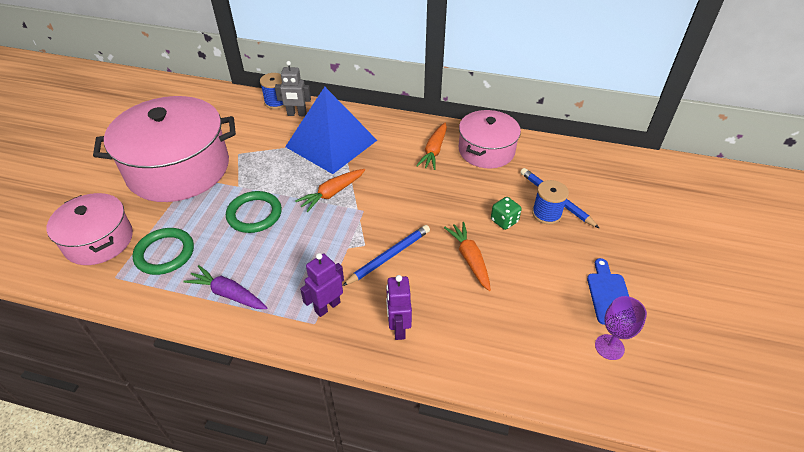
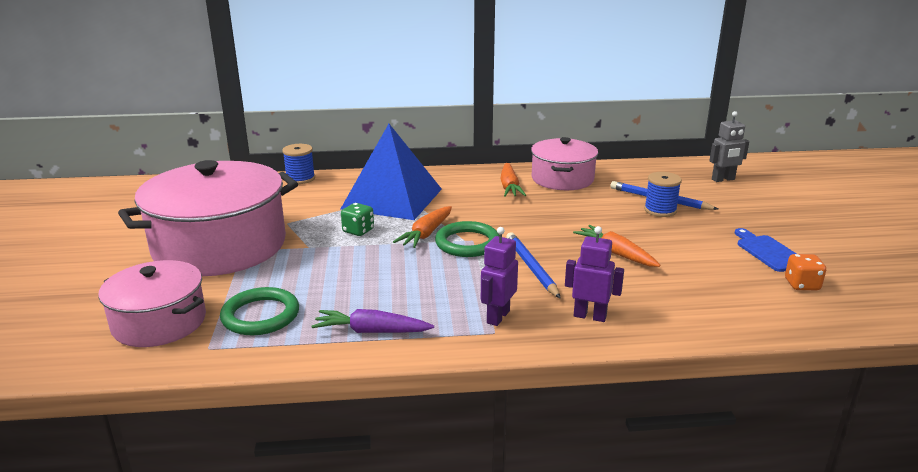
camera: 20 degrees left, 20 degrees down
(254, 214) = (348, 264): green ring -> green ring (467, 243)
(297, 114) = (333, 184): grey robot -> grey robot (723, 179)
(389, 256) = (531, 267): blue pencil -> blue pencil turned 45 degrees counterclockwise
(398, 328) = (590, 316): purple robot -> purple robot turned 135 degrees clockwise
(504, 221) = (624, 222): green dice -> green dice (358, 231)
(609, 347) = (802, 285): purple goblet -> orange dice

